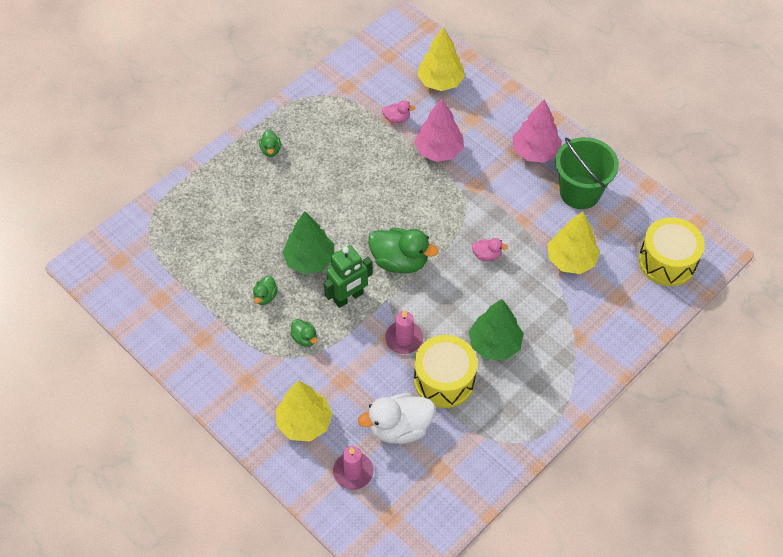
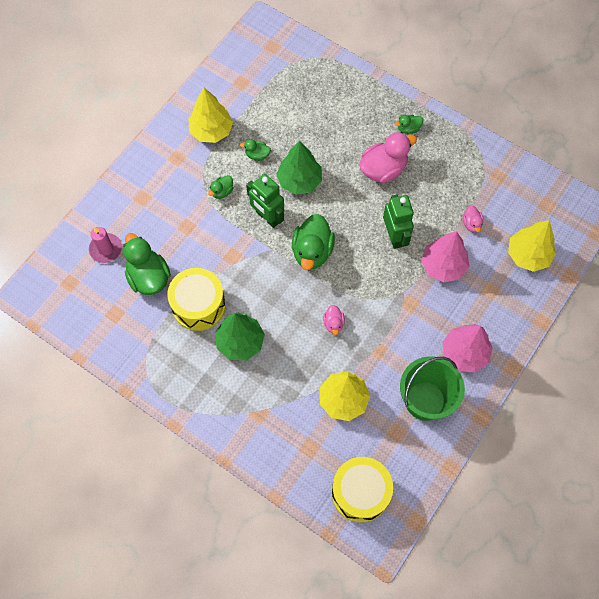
camera: 80 degrees right, 10 degrees up
(304, 422) = (145, 206): yellow tree -> yellow tree (211, 131)
(315, 181) = (383, 169): none -> pink duck
(397, 185) = (394, 236): none -> green robot
(399, 428) = (149, 277): white duck -> green duck
(404, 339) = (234, 267): pink candle -> none

